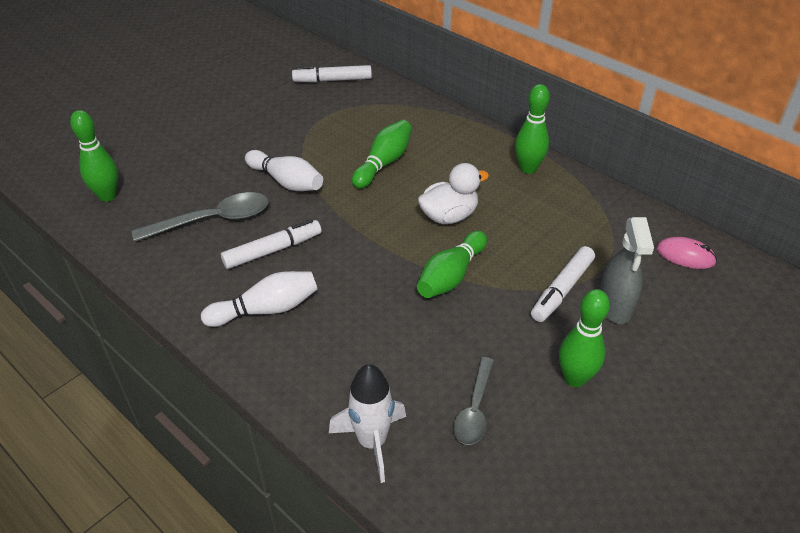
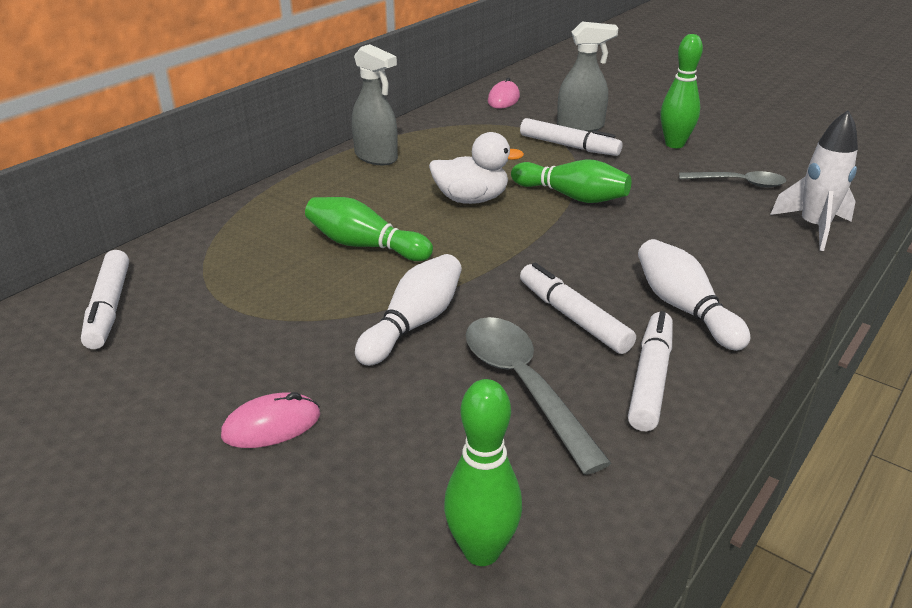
camera: 95 degrees left, 10 degrees down
(198, 275) = (650, 379): none -> white marker
(216, 136) = (271, 425): none -> pink mouse
(449, 216) = (471, 199): white duck -> white duck turned 120 degrees clockwise
(528, 169) = (376, 157): green bowling pin -> grey spray bottle

